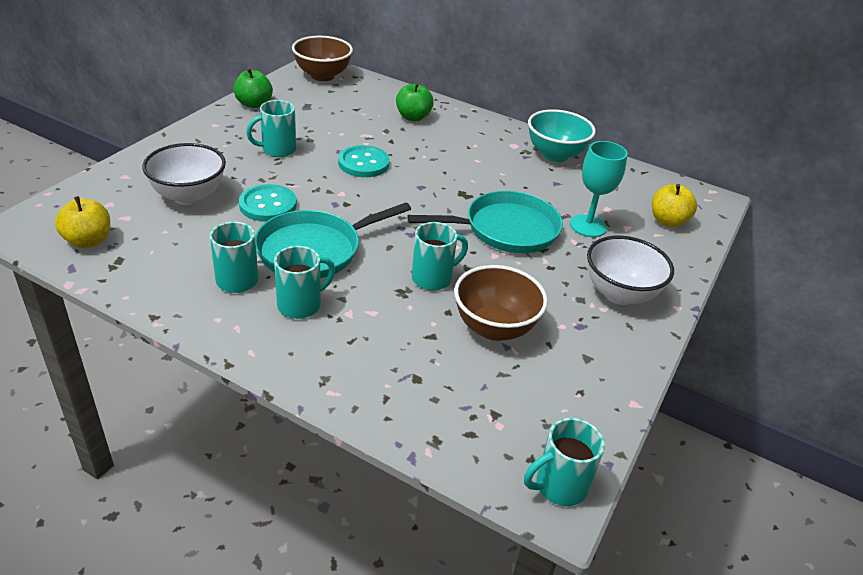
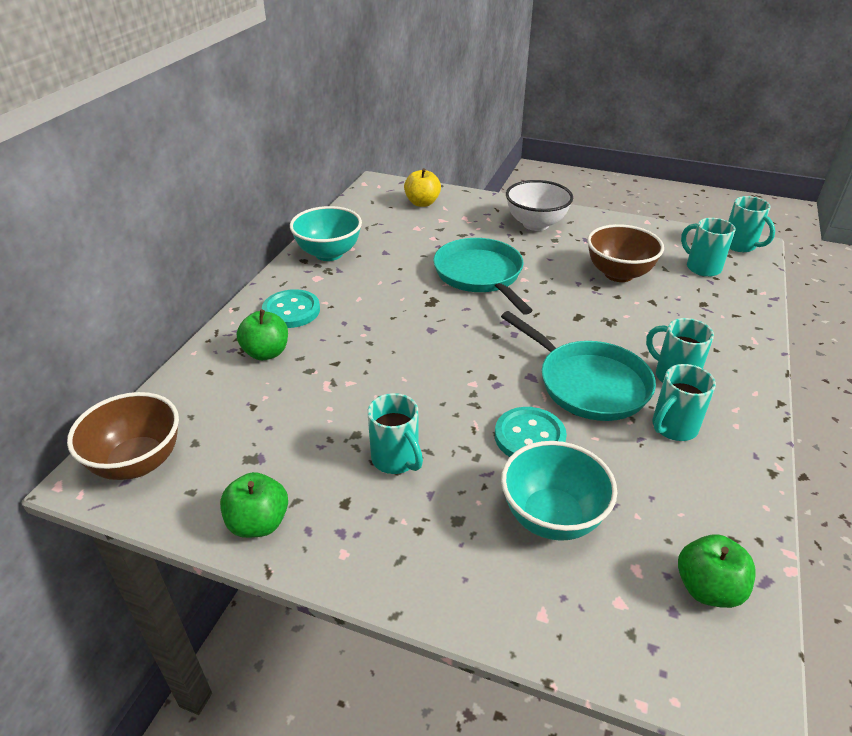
camera: 95 degrees left, 0 degrees up
(88, 241) = (708, 588): yellow apple -> green apple
(189, 196) = (552, 517): white bowl -> turquoise bowl
(363, 163) = (399, 377): turquoise button -> turquoise button (291, 311)
(433, 278) = (579, 307): turquoise mug -> turquoise mug (702, 267)
(588, 226) = (450, 236): turquoise goblet -> none

